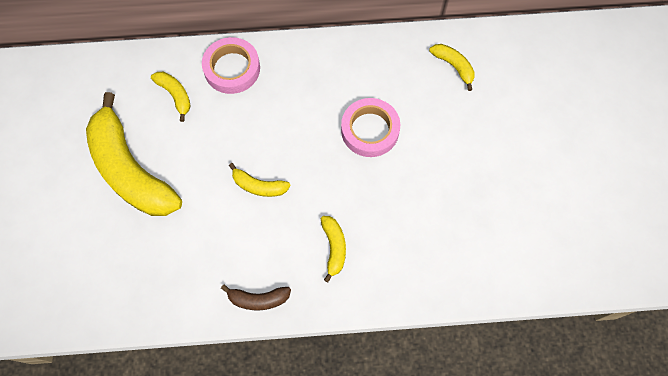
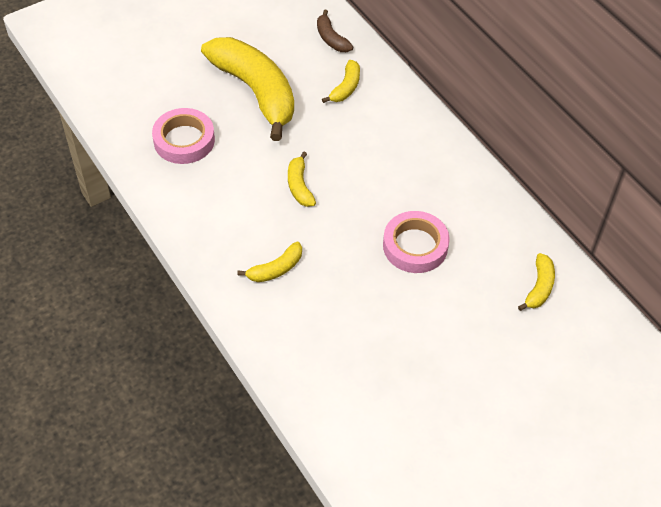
camera: 60 degrees right, 15 degrees down
(131, 170) = (255, 91): yellow banana -> yellow banana turned 120 degrees clockwise
(232, 68) = (401, 114): pink tape -> pink tape (184, 140)
(258, 299) = (193, 233): brown banana -> brown banana (331, 38)

